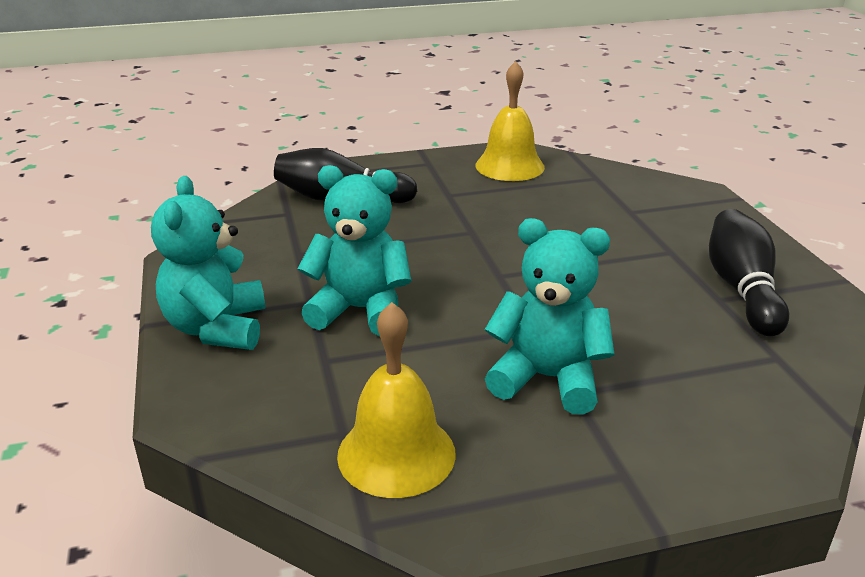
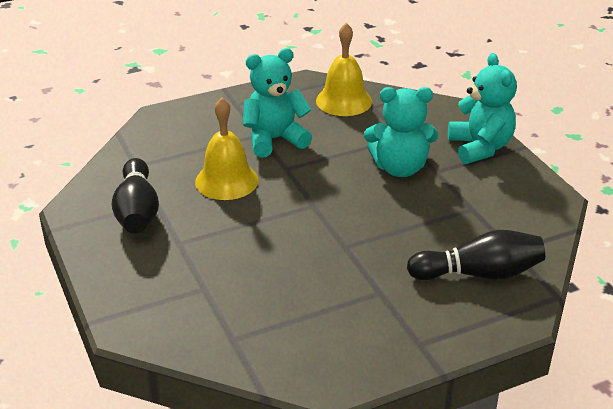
camera: 170 degrees right, 5 degrees up
(509, 166) = (329, 348): yellow bell -> yellow bell (226, 181)
(547, 378) = (274, 139): turquoise teddy bear -> turquoise teddy bear turned 150 degrees clockwise

